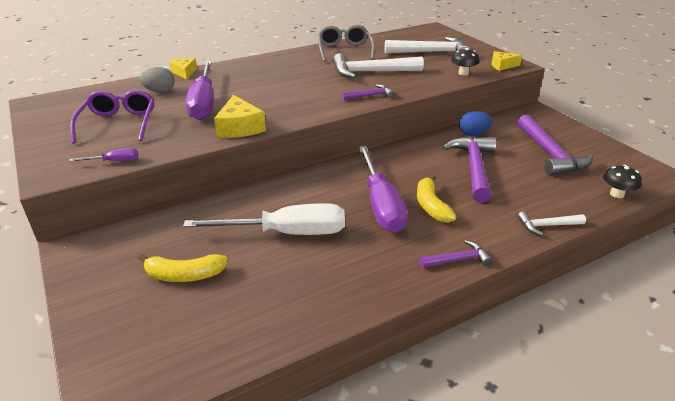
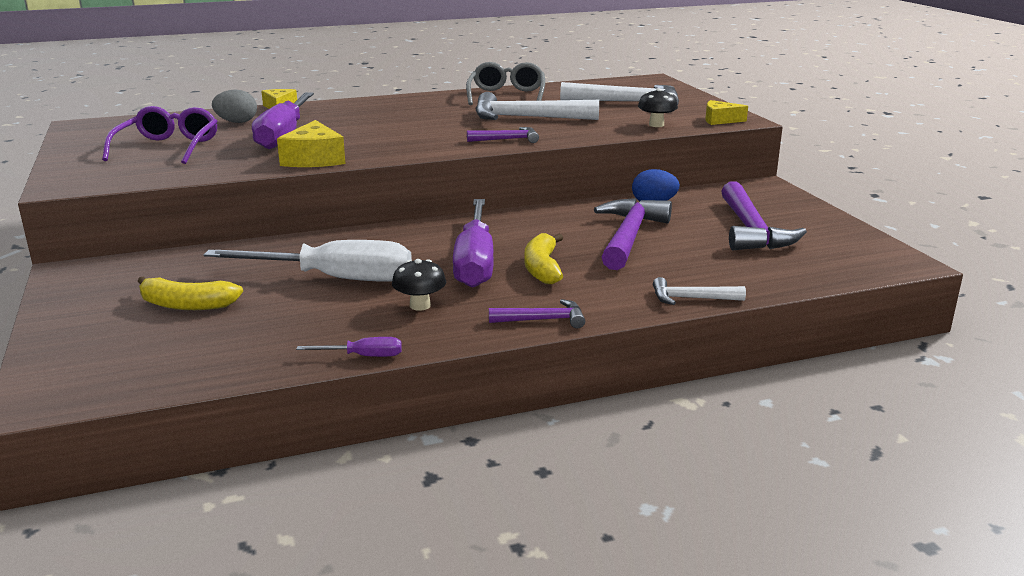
camera: 10 degrees right, 10 degrees down
(114, 161) = (142, 179): purple screwdriver -> purple screwdriver (363, 356)
(616, 194) = (819, 276): black mushroom -> black mushroom (420, 305)

